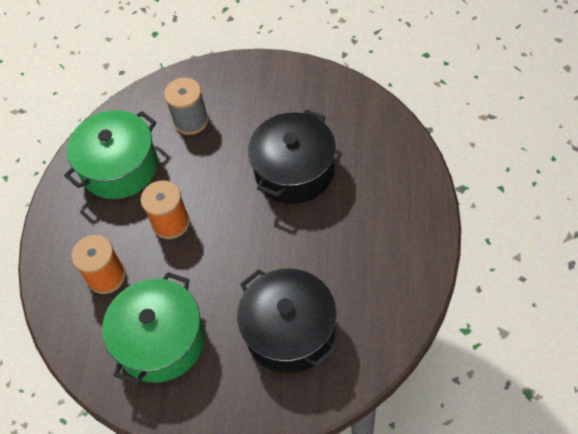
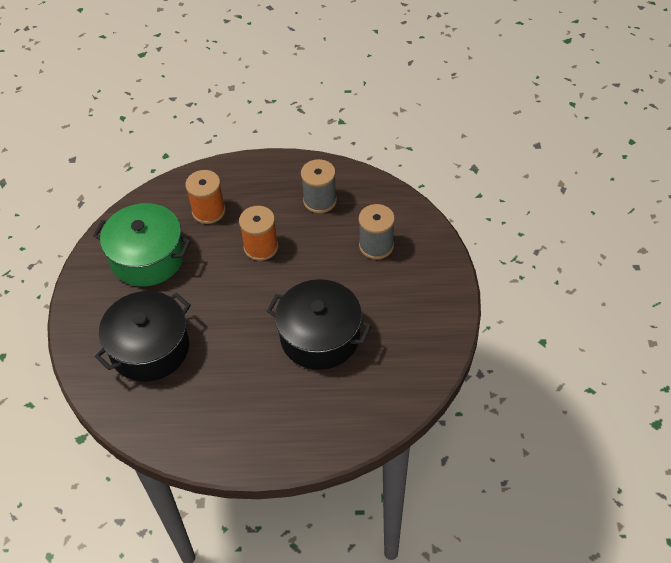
camera: 80 degrees right, 5 degrees down
(119, 167) = (320, 200): green pot -> grey spool

